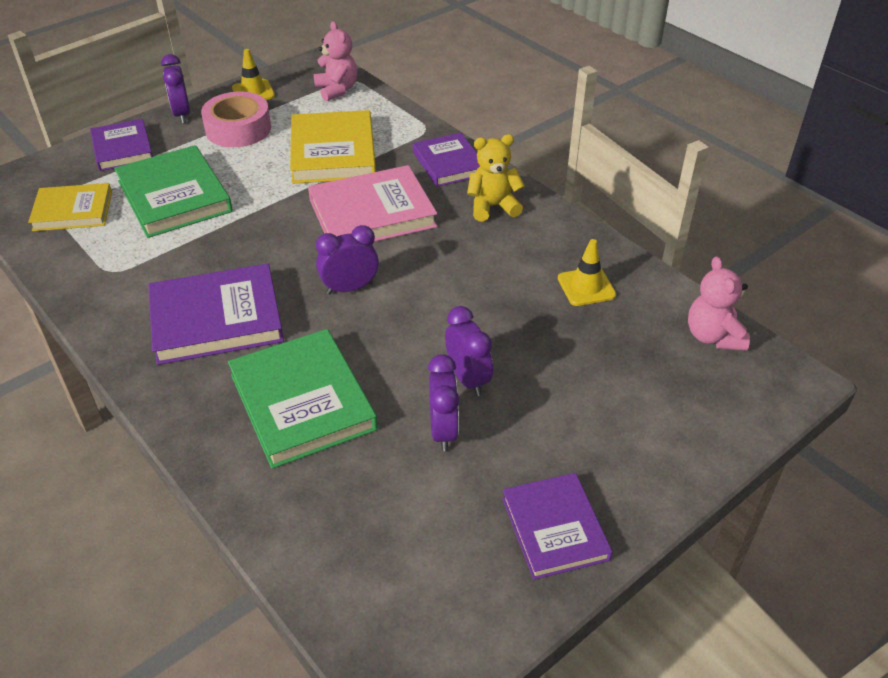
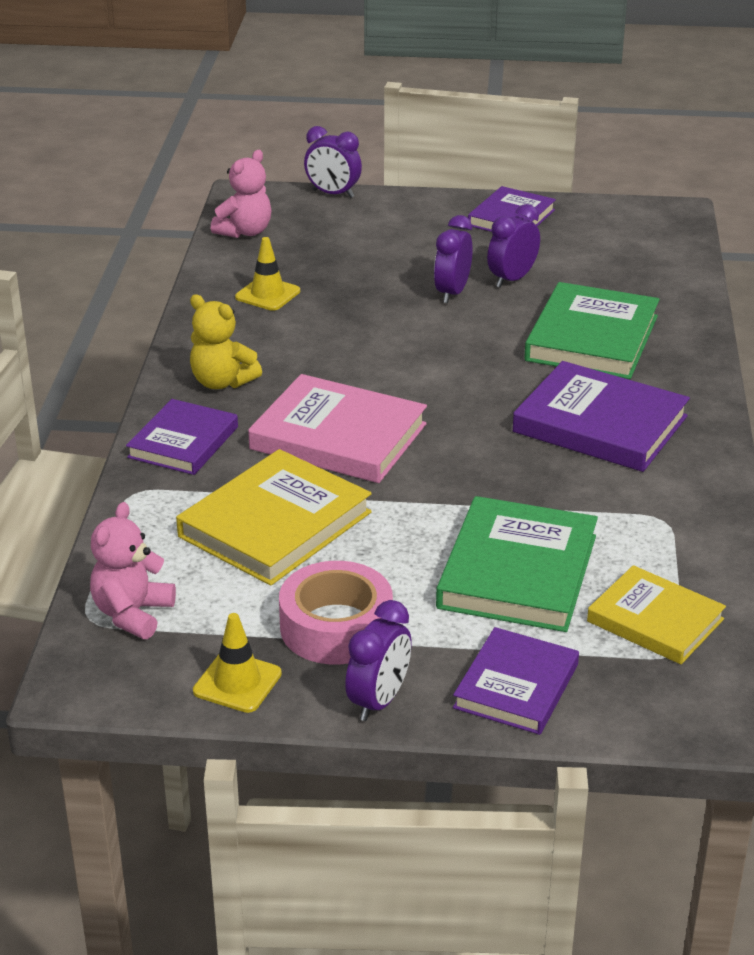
camera: 135 degrees left, 10 degrees down
(350, 288) = (453, 388): purple clock -> purple clock (333, 194)

